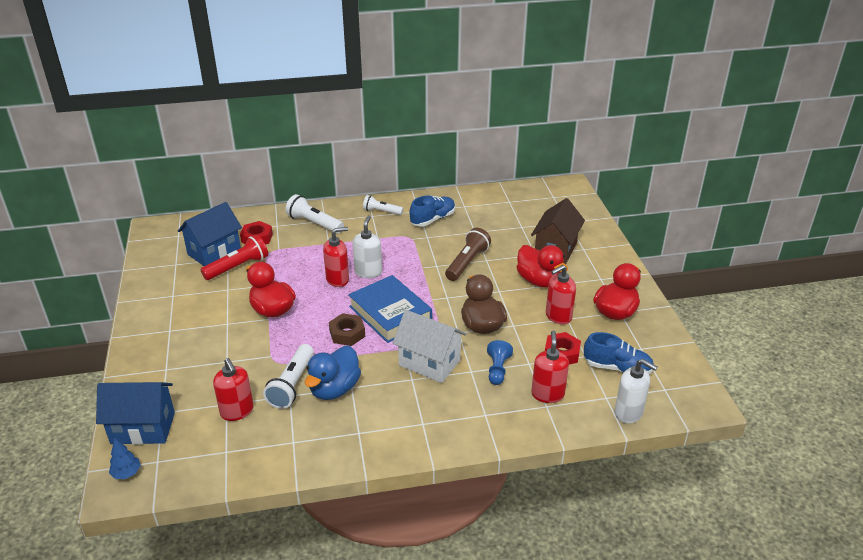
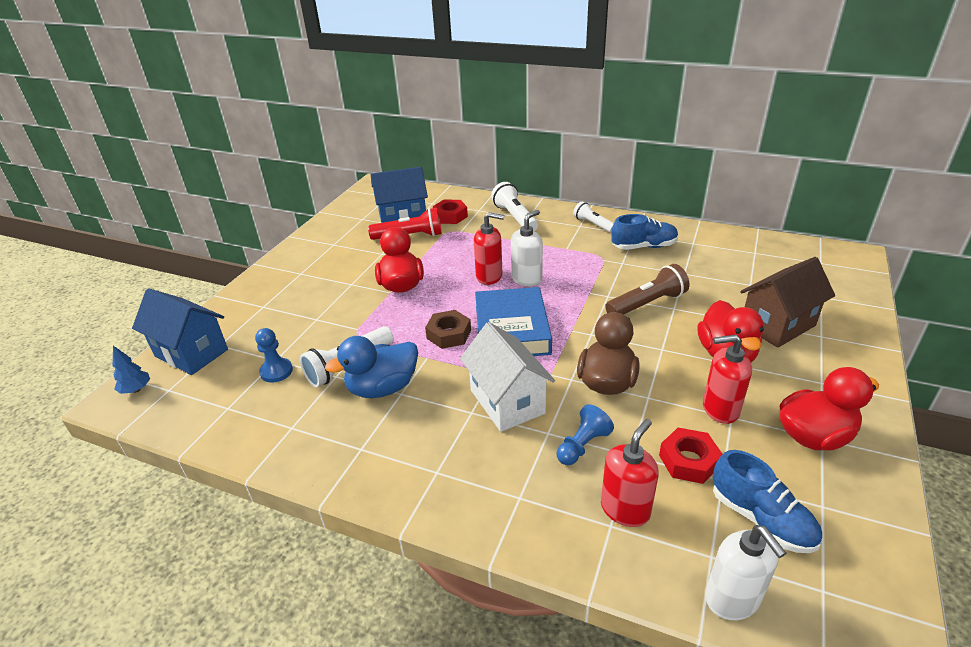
camera: 35 degrees right, 0 degrees up
(237, 411) = (276, 371): red soap dispenser -> blue pawn

